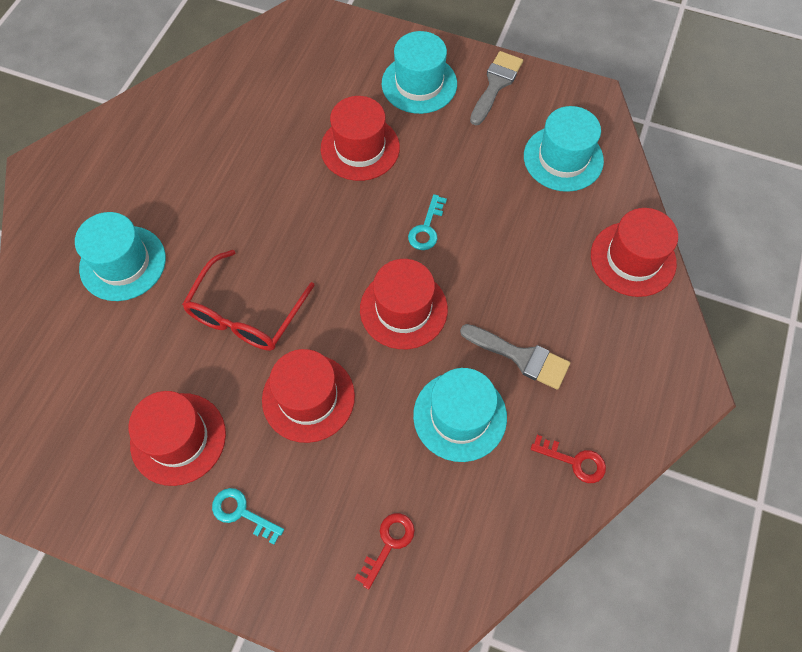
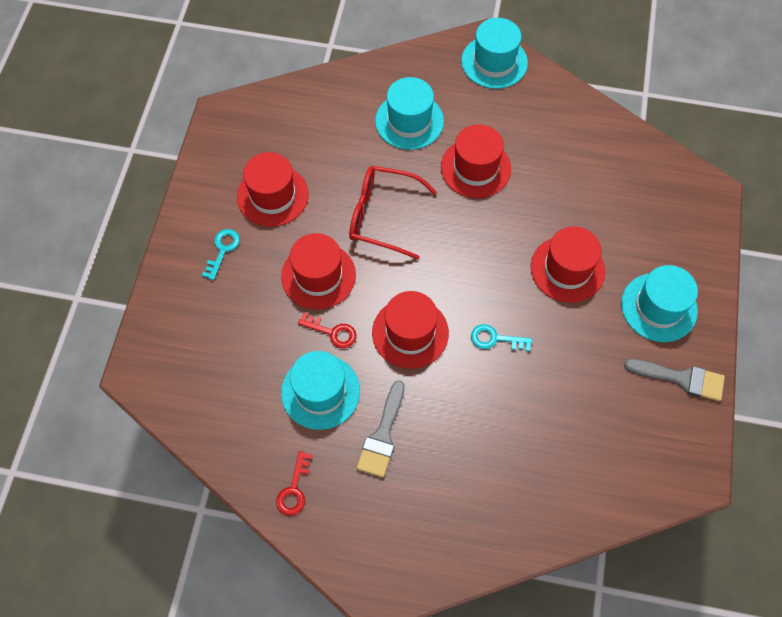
camera: 80 degrees right, 0 degrees up
(388, 544) = (210, 354): red key -> red key (332, 332)
(563, 158) = (607, 453): turquoise hat -> turquoise hat (494, 62)
(633, 259) = (505, 530): red hat -> red hat (475, 168)

